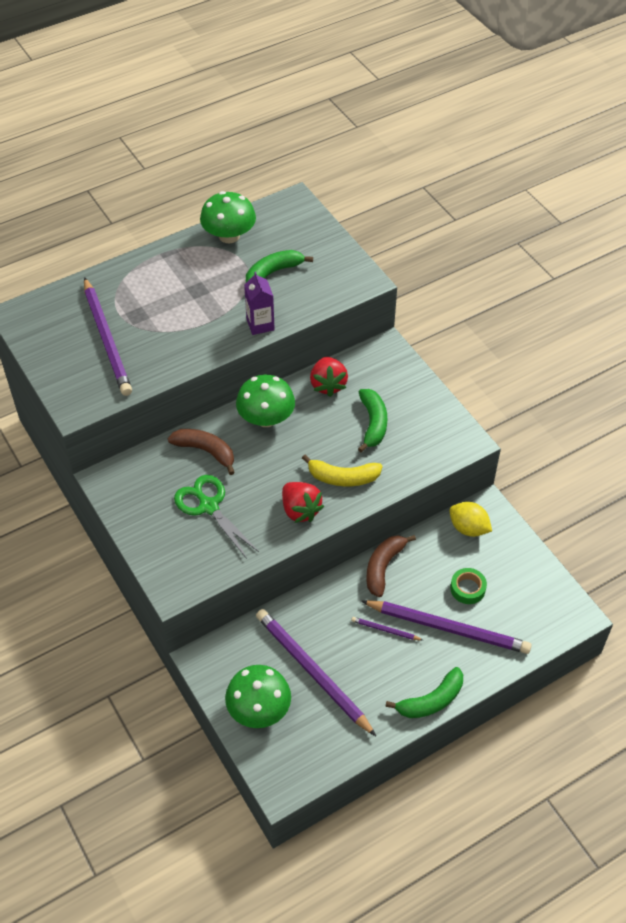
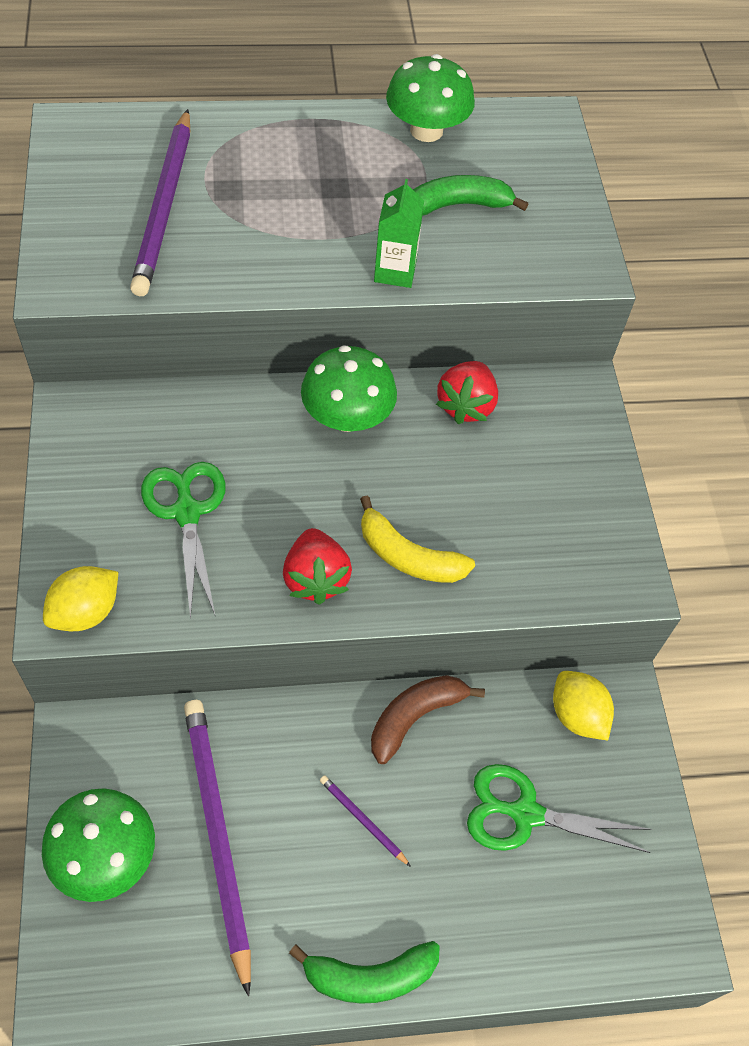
camera: 20 degrees right, 5 degrees up
(186, 580) = (86, 612): none -> yellow lemon
(206, 451) = (233, 429): brown banana -> none
(260, 324) = (395, 271): purple carton -> green carton
(373, 423) = (500, 492): green banana -> none
(448, 628) = (461, 865): purple pencil -> none
(467, 588) = (525, 813): green tape -> green scissors

